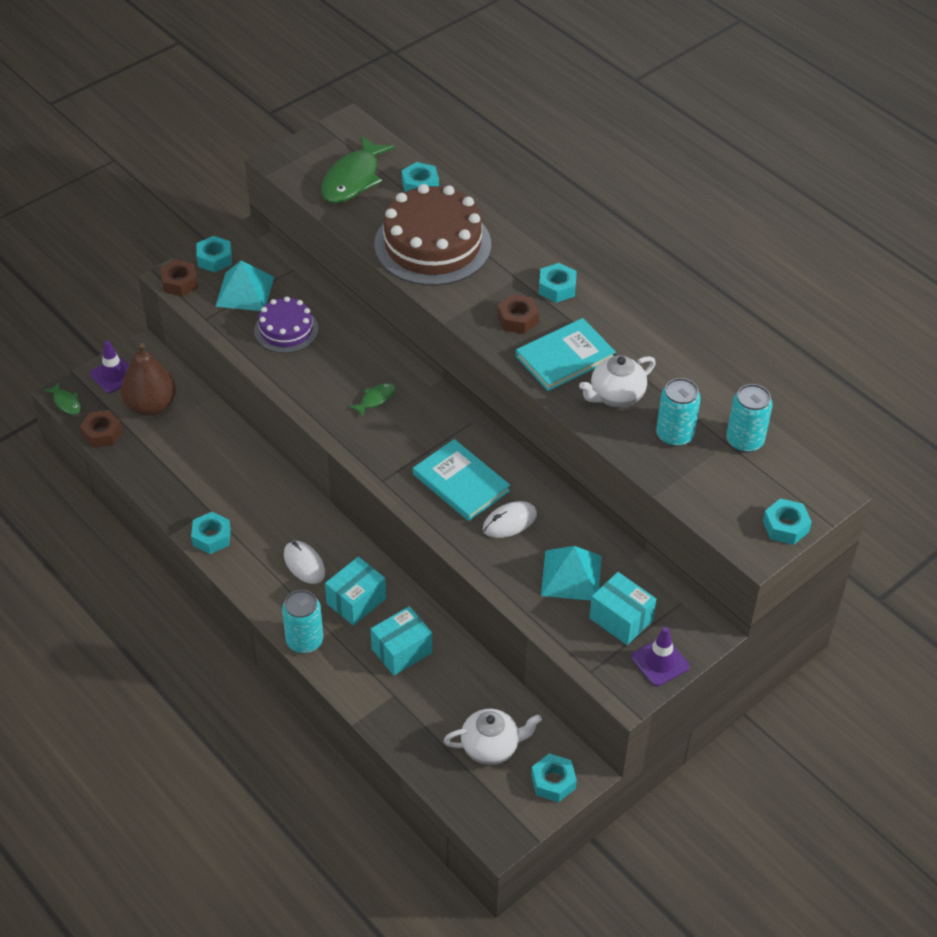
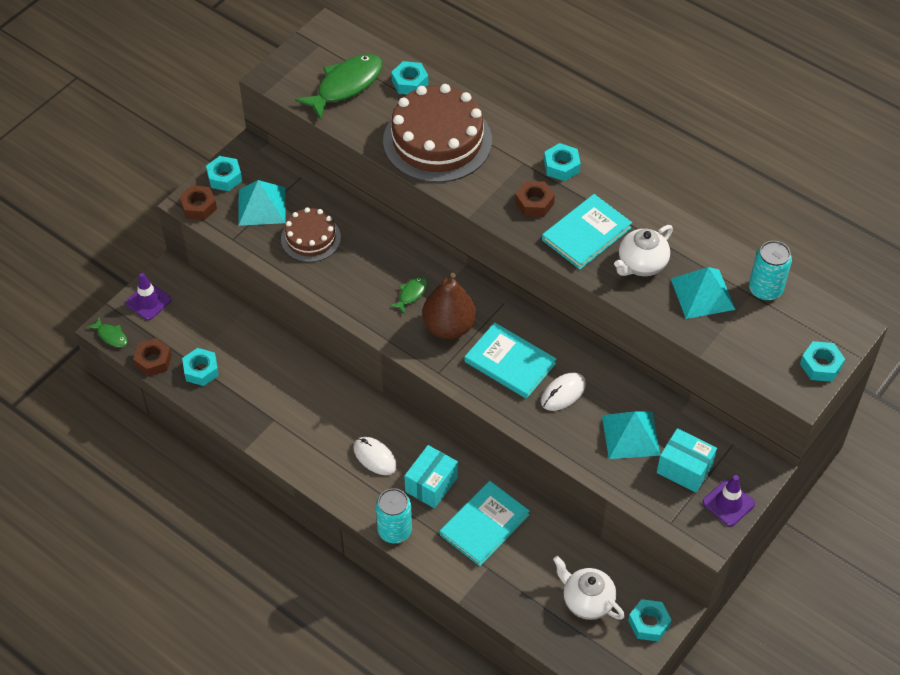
camera: 10 degrees left, 5 degrees up
(151, 405) = (192, 326): brown pear -> brown pear (449, 327)
(211, 537) = (283, 446): turquoise nut -> turquoise nut (201, 370)
(286, 330) = (310, 238): purple cake -> brown cake
(353, 179) = (346, 85): green fish -> green fish turned 150 degrees counterclockwise
(401, 651) = (484, 525): turquoise box -> turquoise book
(491, 747) = (587, 601): white teapot -> white teapot turned 120 degrees counterclockwise
(674, 435) = (702, 294): turquoise can -> turquoise pyramid

